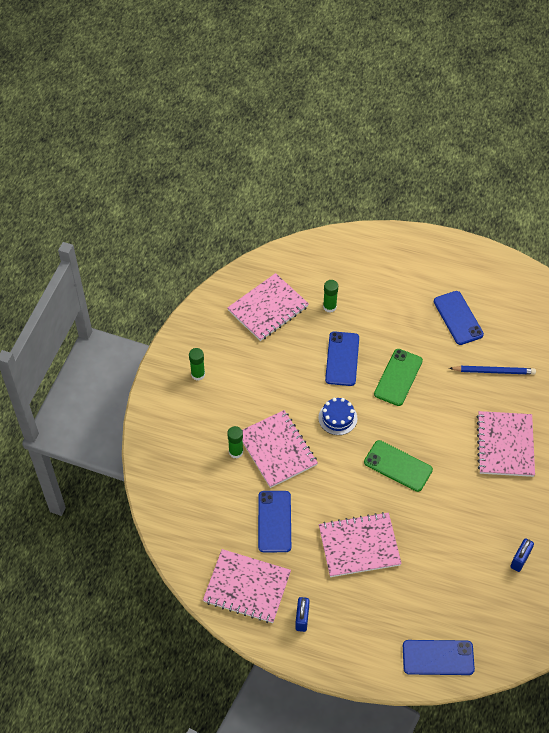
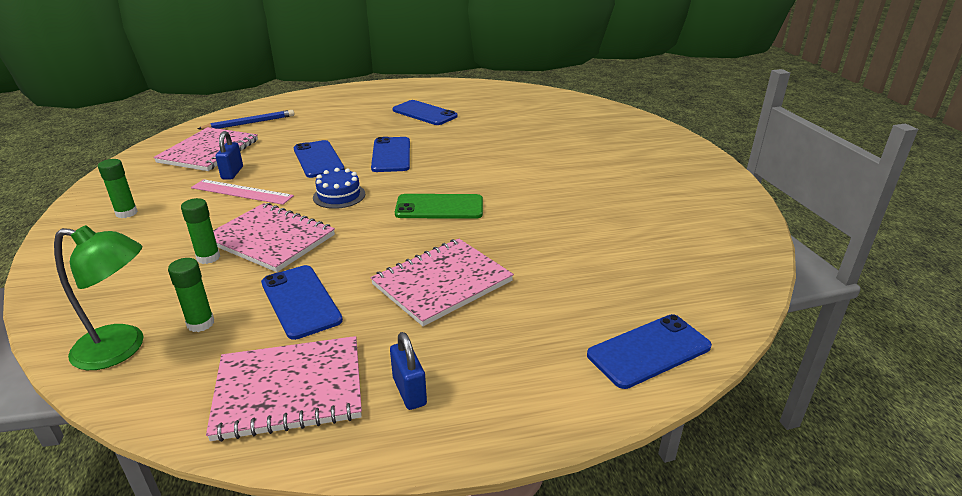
camera: 30 degrees left, 25 degrees down
(176, 514) = (122, 348): none -> green lamp
(275, 381) = (242, 192): none -> pink ruler
(329, 307) = (283, 135): green glue stick -> green glue stick (200, 323)
(398, 377) = (391, 155): green phone -> blue phone
(493, 371) = (486, 130): blue pencil -> blue pencil (249, 123)
(505, 445) = (542, 164): pink notebook -> none
(520, 559) = (645, 229): blue padlock -> blue padlock (232, 173)

